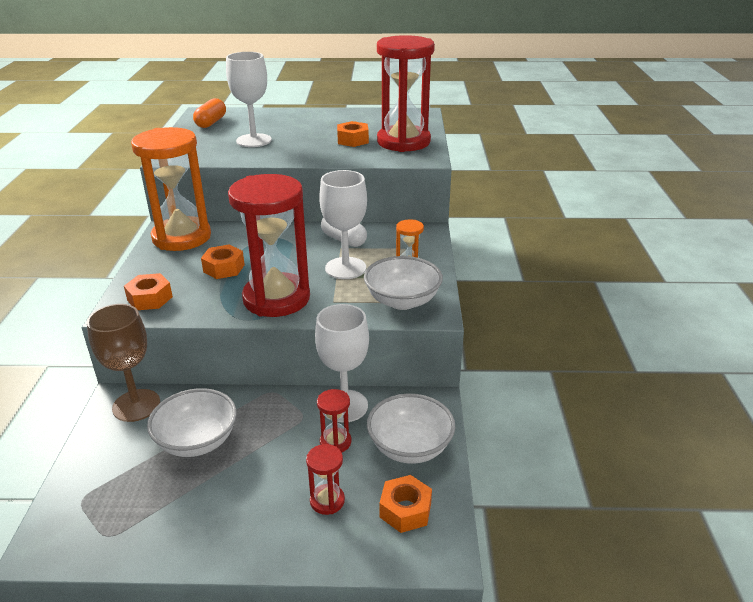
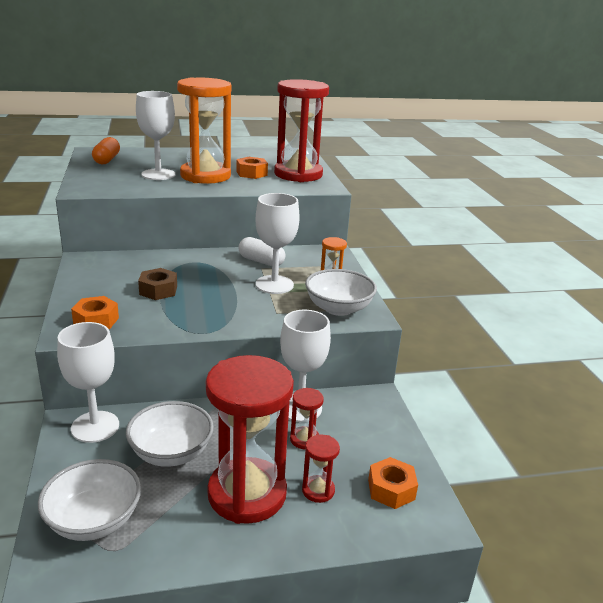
camera: 15 degrees left, 5 degrees down
(136, 405) = (95, 427): brown goblet -> white goblet
(182, 237) = (102, 265): orange hourglass -> orange hourglass (205, 176)
(224, 268) = (158, 290): orange nut -> brown nut
(276, 298) = (222, 313): red hourglass -> red hourglass (247, 494)
(410, 447) = (373, 436): white bowl -> white bowl (94, 520)

